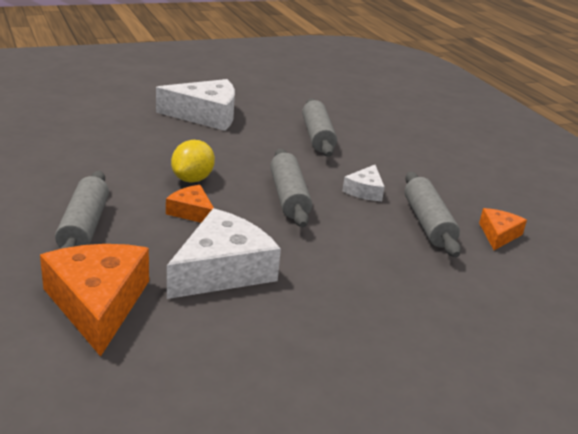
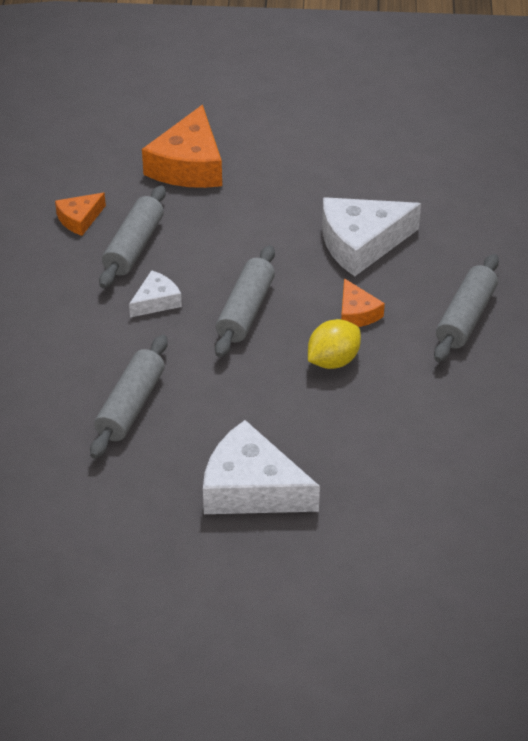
camera: 150 degrees left, 15 degrees up
(97, 303) = (472, 237): orange cheese -> orange cheese (188, 165)

